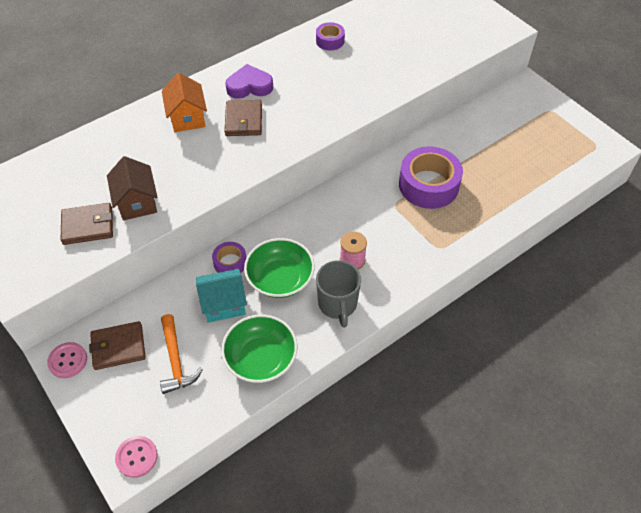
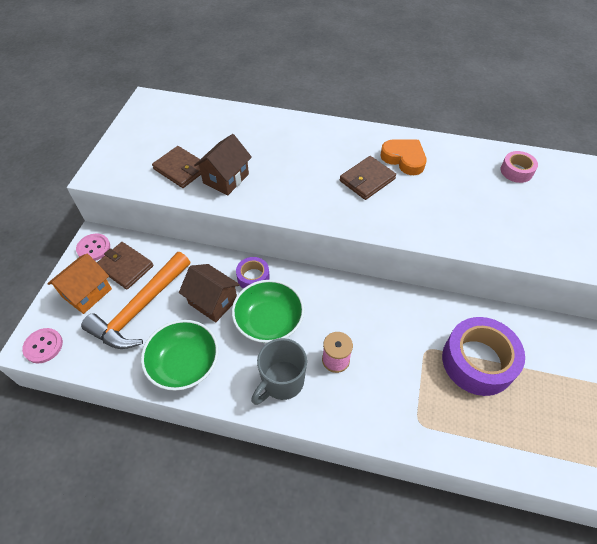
camera: 50 degrees right, 0 degrees up
(176, 360) = (140, 308): orange hammer -> orange hammer, size x1.54
(187, 118) = (331, 148): orange house -> orange house (87, 293)
(224, 304) = (213, 301): turquoise house -> brown house
(249, 86) = (404, 159): purple heart -> orange heart
(330, 41) = (516, 171): purple tape -> pink tape

